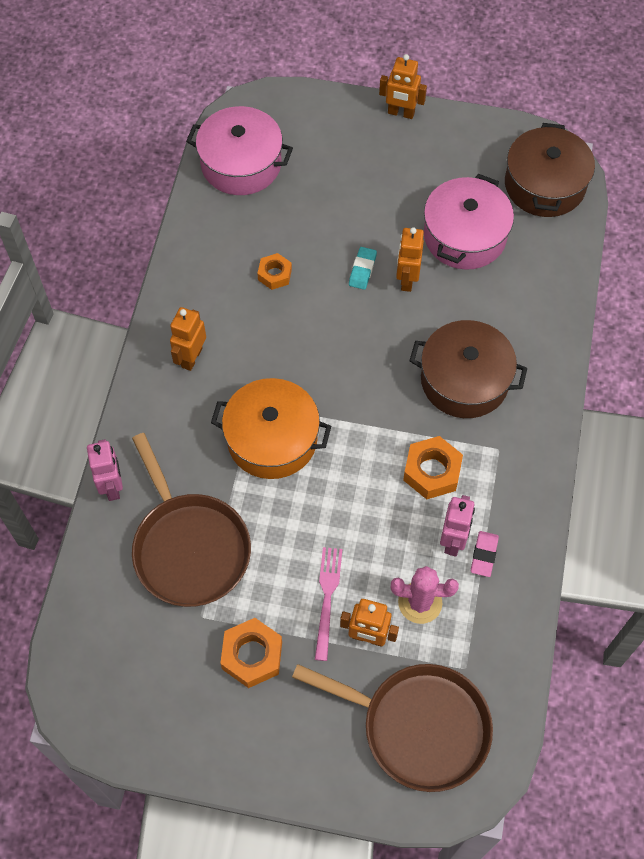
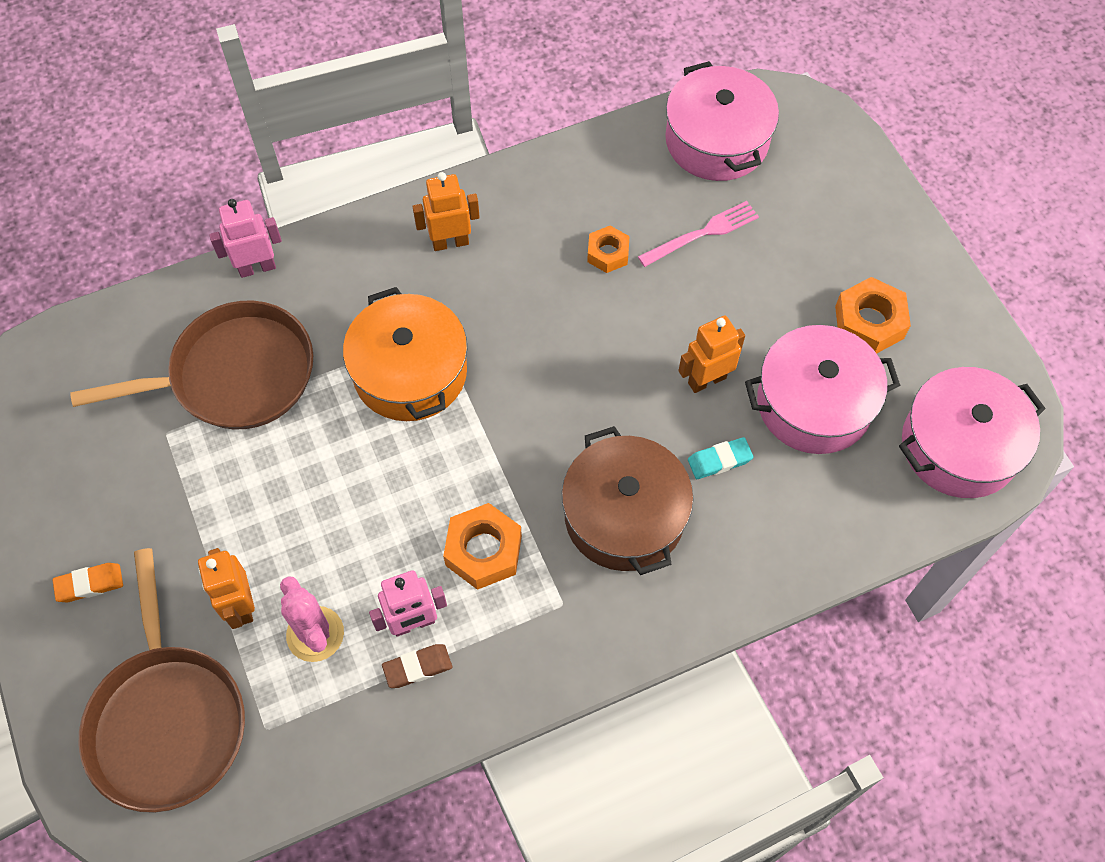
camera: 55 degrees right, 0 degrees up
(112, 486) = (257, 267): pink robot -> pink robot turned 150 degrees counterclockwise
(189, 547) = (235, 375): brown pan -> brown pan turned 135 degrees counterclockwise
(252, 655) = (151, 506): orange nut -> orange nut (869, 322)
(283, 727) = (90, 584): none -> orange eraser
(327, 598) = (261, 538): pink fork -> pink fork (702, 233)
(362, 270) = (682, 330): turquoise eraser -> turquoise eraser (719, 460)
(401, 113) = (919, 243): orange robot -> none
(484, 555) = (417, 667): pink eraser -> brown eraser
(544, 185) = (959, 446): brown pot -> pink pot

